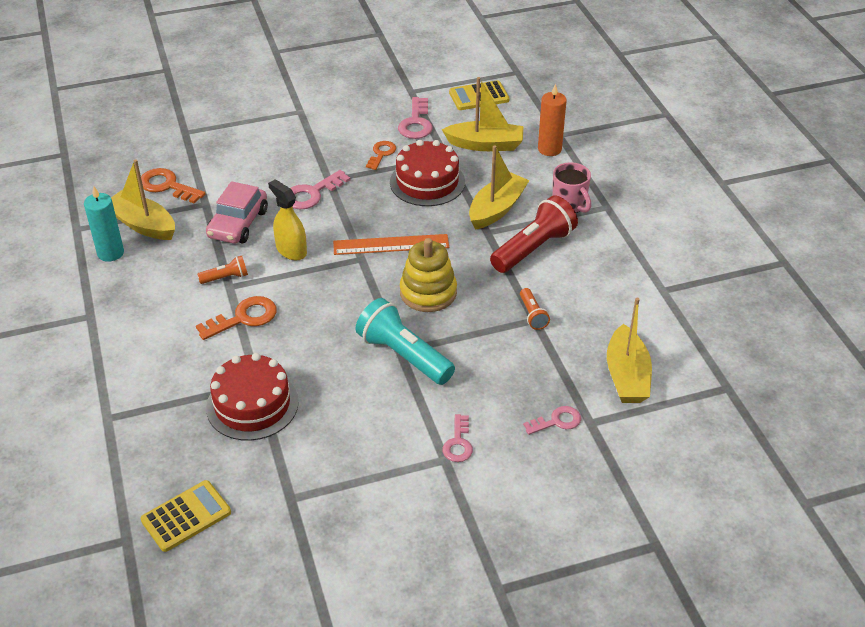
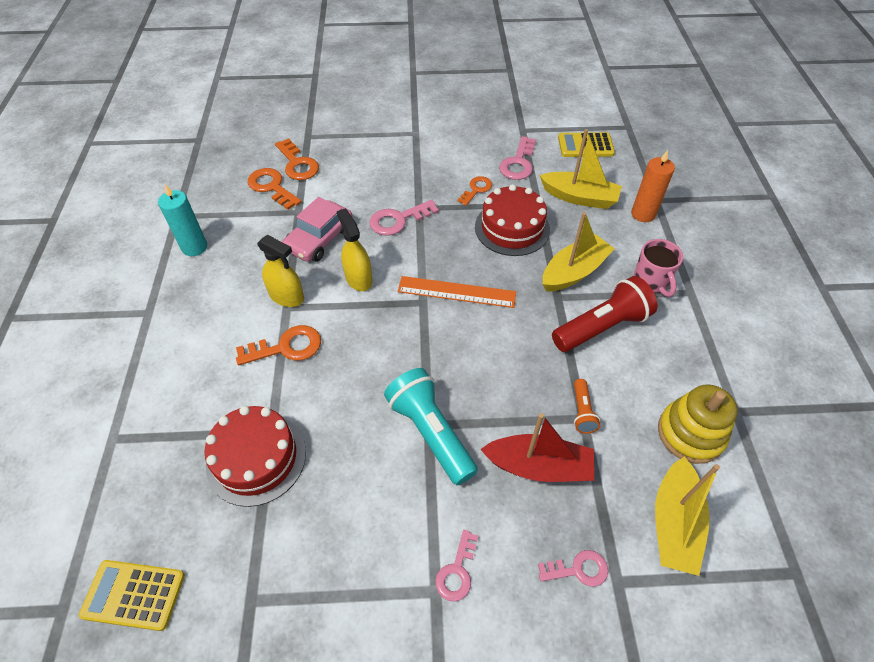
camera: 15 degrees right, 10 degrees up
(143, 224) = (235, 223): yellow boat -> none
(186, 160) = (297, 164): none -> orange key
(186, 516) = (134, 595): yellow calculator -> yellow calculator turned 150 degrees counterclockwise
(226, 278) = (287, 296): orange flashlight -> yellow spray bottle
(428, 293) = (478, 358): yellow stacking toy -> yellow stacking toy (690, 433)
(505, 361) = (539, 466): none -> red boat

